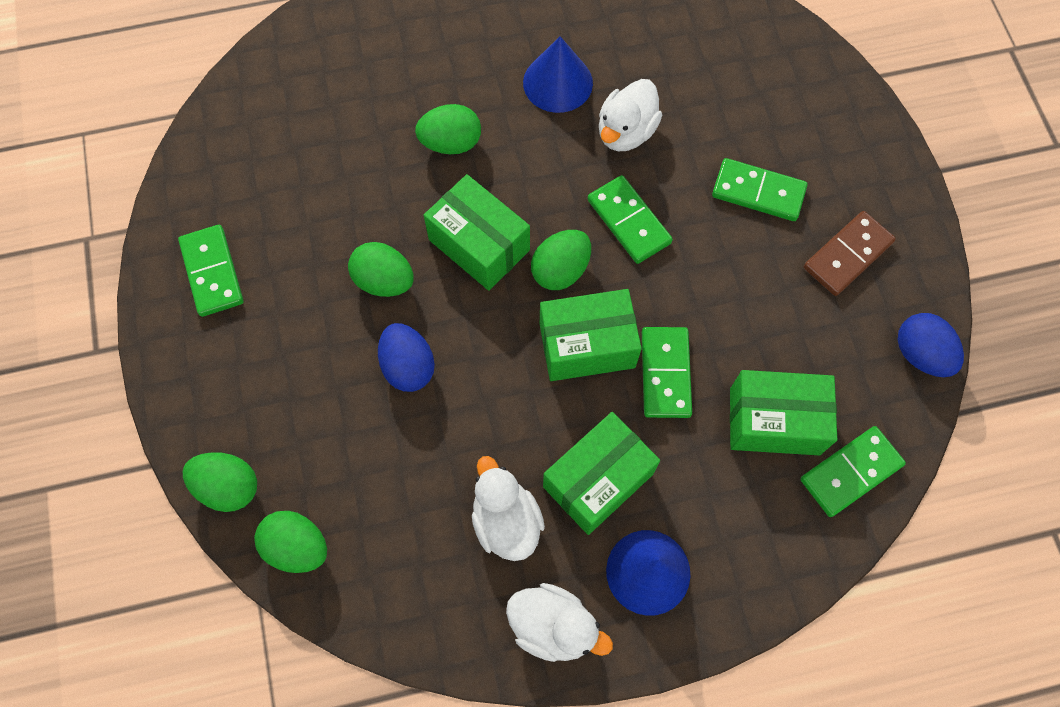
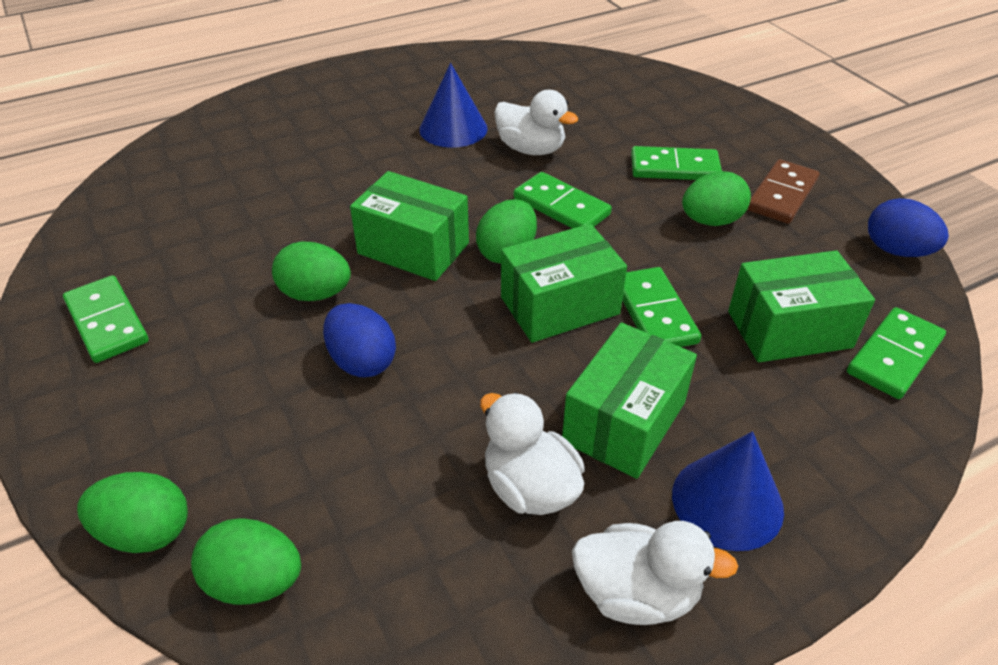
camera: 15 degrees left, 25 degrees down
(451, 143) = (361, 182): green egg -> green egg (711, 221)
(626, 132) = (531, 149): white duck -> white duck turned 75 degrees counterclockwise

